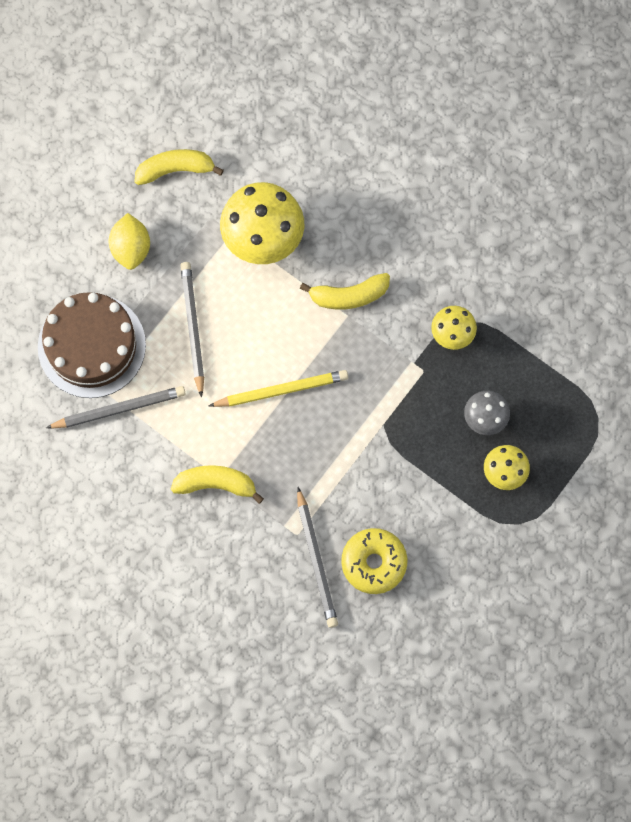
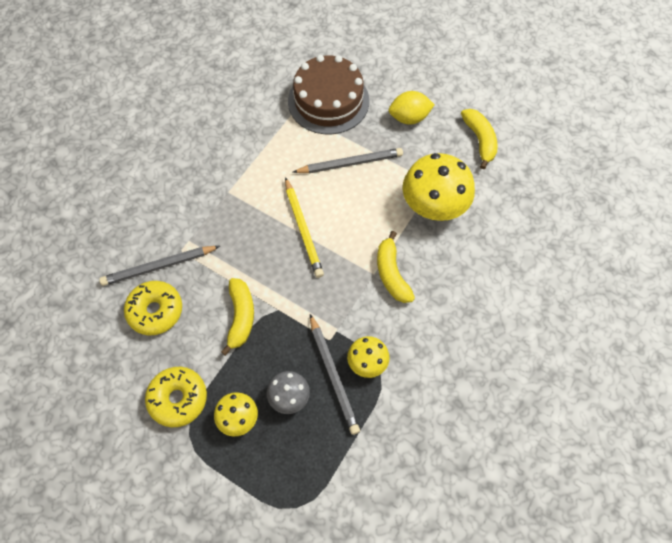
camera: 85 degrees right, 10 degrees down
(119, 409) = (280, 122): grey pencil -> grey pencil (333, 375)
(216, 484) = (222, 190): yellow banana -> yellow banana (241, 317)
(479, 535) = (178, 399): none -> yellow donut

